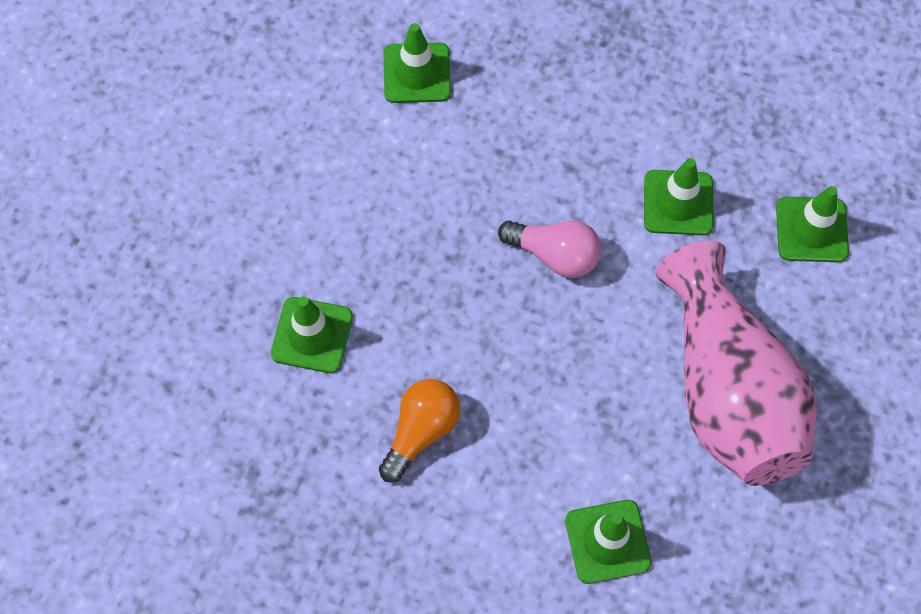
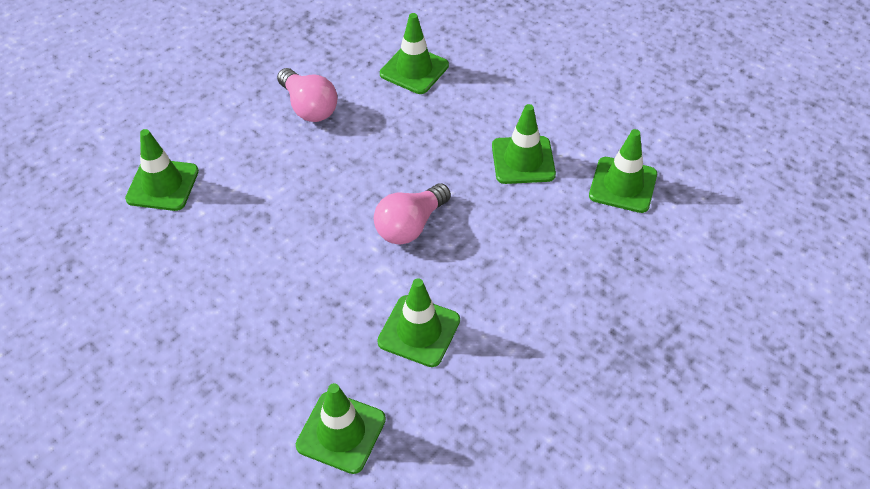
camera: 110 degrees right, 15 degrees down
(418, 174) = (523, 160): none -> green traffic cone
(421, 431) = (309, 107): orange light bulb -> pink light bulb
(727, 390) = (228, 303): pink vase -> none

